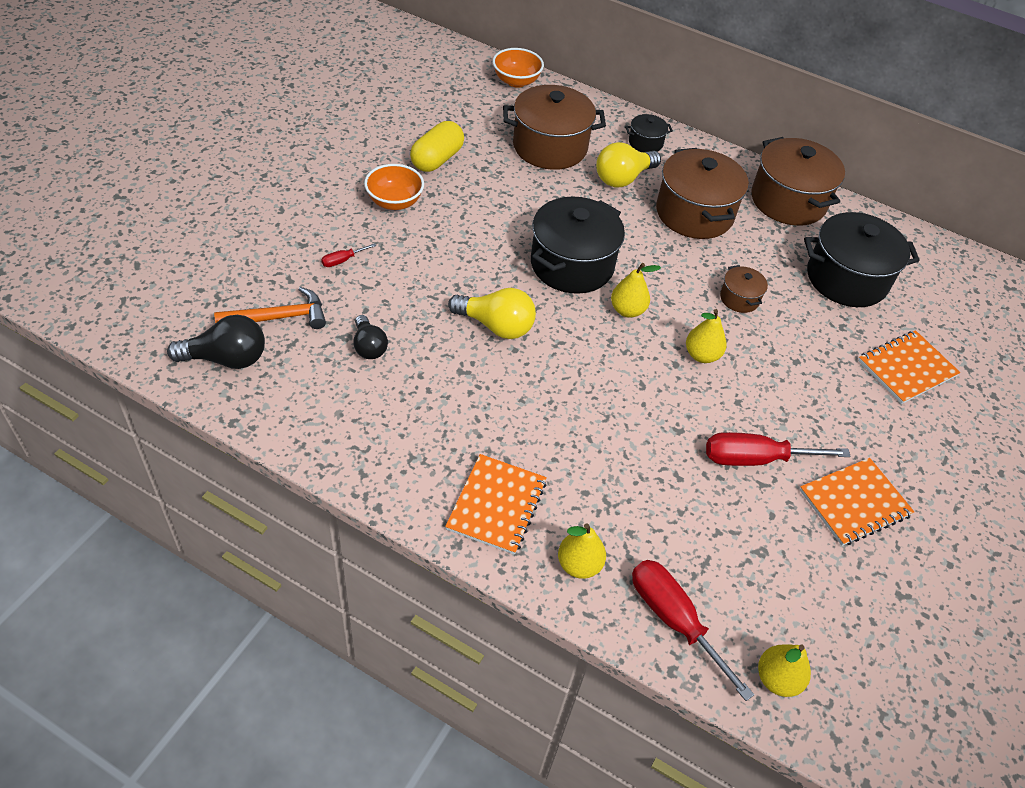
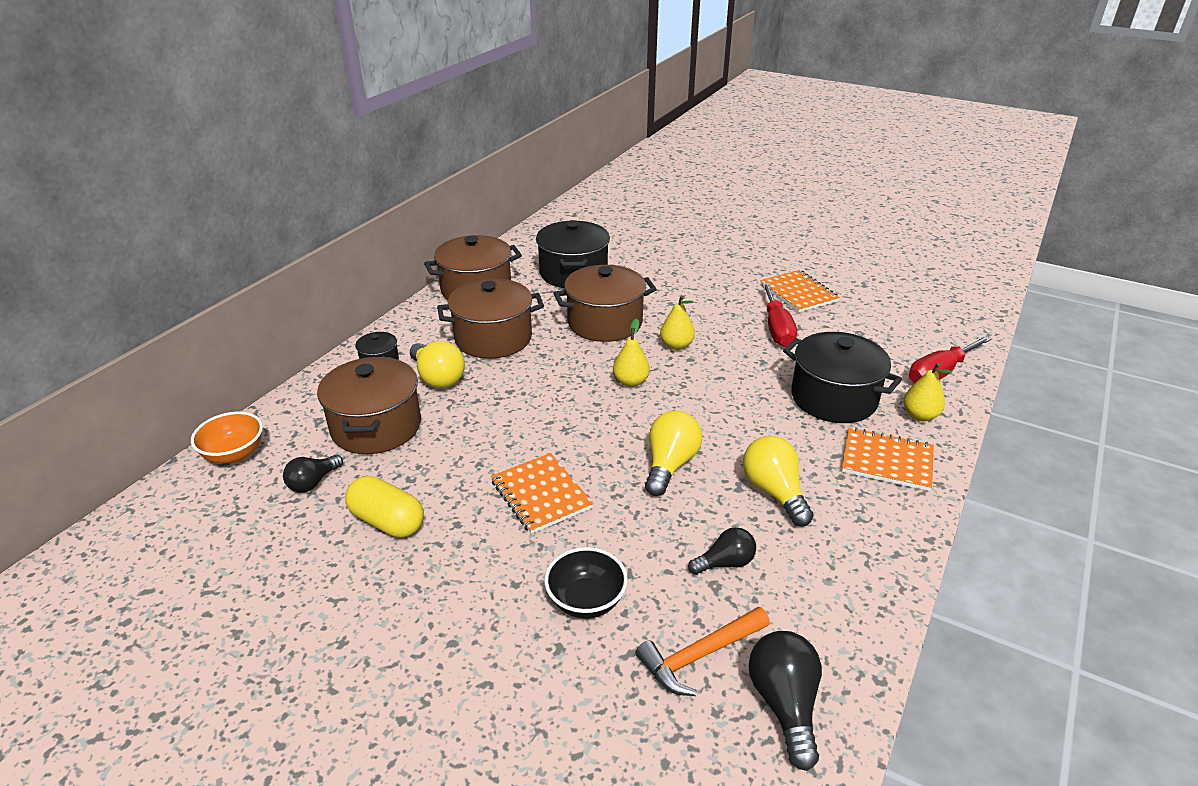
camera: 85 degrees left, 15 degrees down
(279, 317) = (699, 656): orange hammer -> orange hammer turned 105 degrees counterclockwise
(342, 260) = (586, 601): red screwdriver -> black bowl
(394, 202) = (471, 558): orange bowl -> none
(454, 397) = (774, 492): none -> yellow light bulb
(482, 121) = (313, 482): none -> black light bulb
(572, 265) = (573, 414): black pot -> black pot (833, 398)
(739, 298) = (605, 323): brown pot -> brown pot, size x2.11
(777, 679) = (956, 334): yellow pear -> none
(907, 369) = (665, 260): orange notebook -> orange notebook (541, 494)

